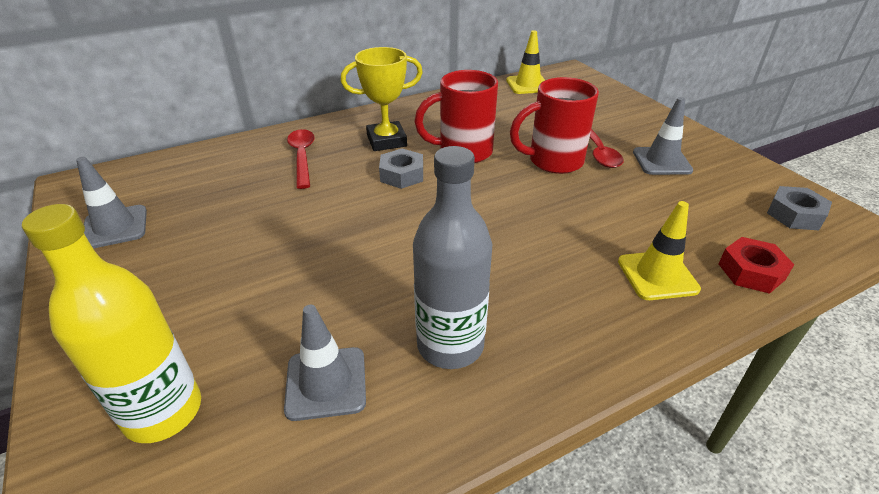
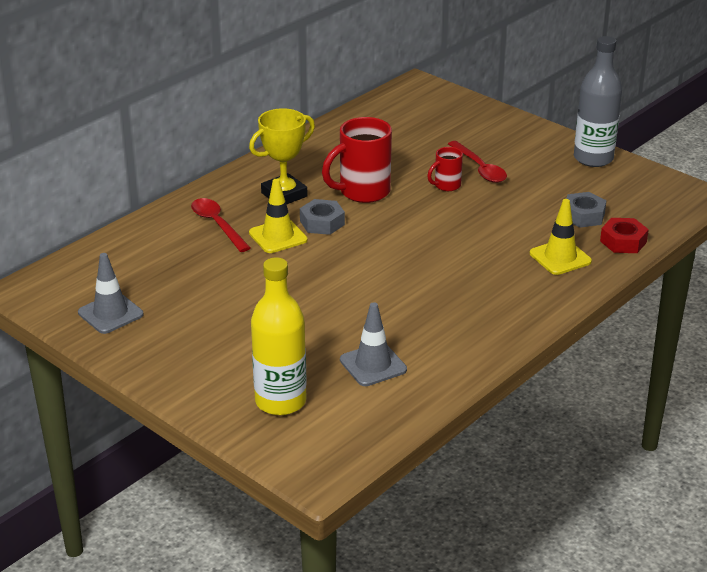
camera: 20 degrees left, 5 degrees down
(450, 345) = (440, 328): grey bottle -> grey bottle (593, 158)
(528, 85) = (383, 109): yellow traffic cone -> yellow traffic cone (278, 236)
(553, 161) = (446, 186): red mug -> red mug, size x0.53
(661, 161) = (537, 168): grey traffic cone -> none
(794, 215) = (648, 194): grey nut -> grey nut (583, 216)

